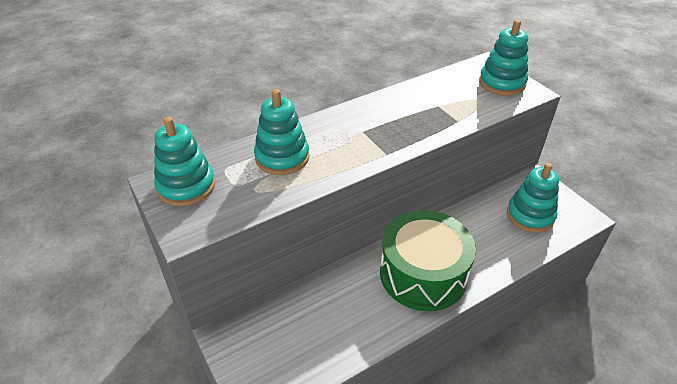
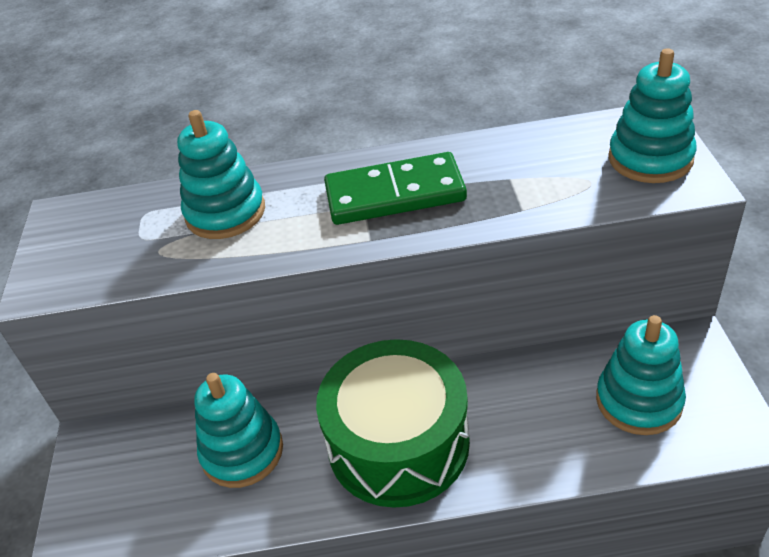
camera: 30 degrees right, 0 degrees up
(186, 186) = (84, 226): turquoise stacking toy -> turquoise stacking toy (242, 452)
(380, 126) = (395, 194): none -> green domino

